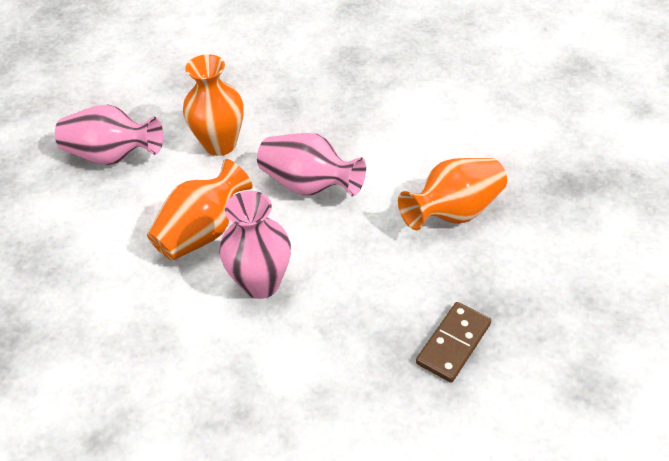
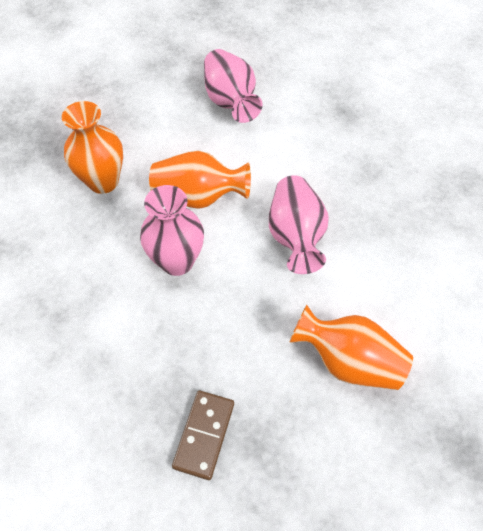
camera: 55 degrees right, 10 degrees up
(220, 144) = (291, 154): orange vase -> orange vase (103, 181)
(453, 344) = (204, 435): brown domino -> brown domino turned 75 degrees counterclockwise

